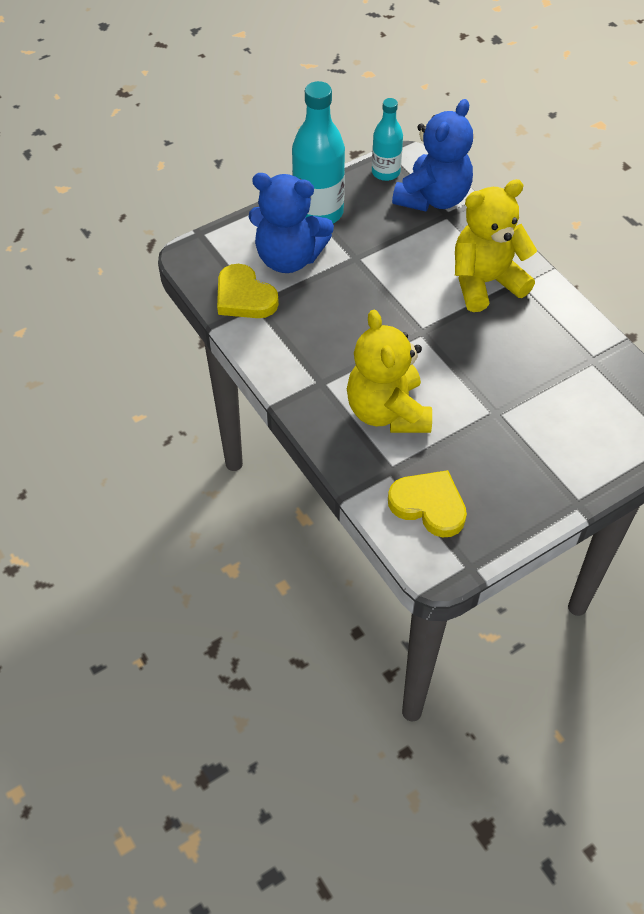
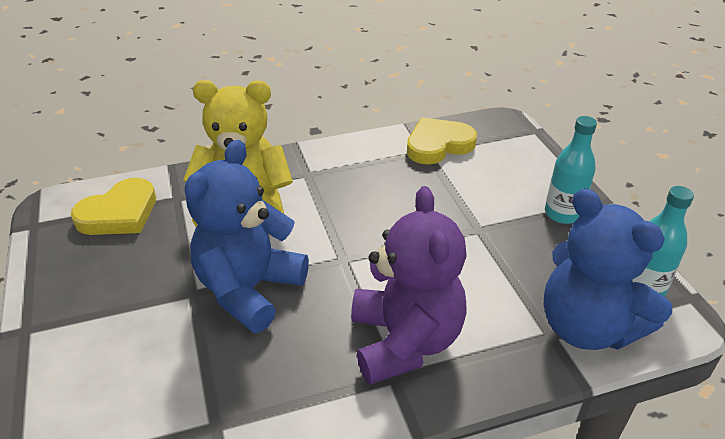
camera: 105 degrees right, 15 degrees down
(289, 258) = (488, 180): blue teddy bear -> blue teddy bear (249, 290)
(318, 212) = (562, 213): turquoise bottle -> turquoise bottle, size x0.59
(485, 282) = (405, 341): yellow teddy bear -> purple teddy bear

